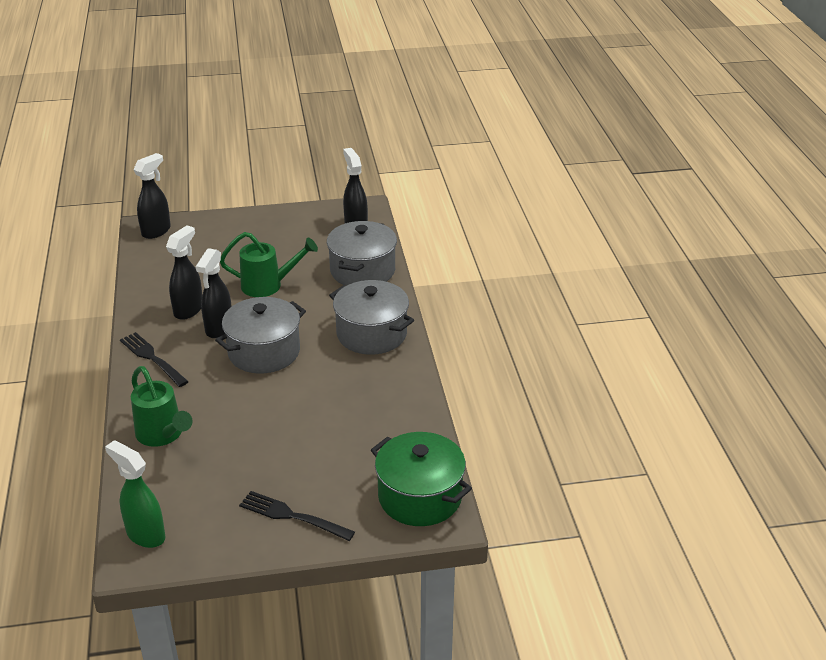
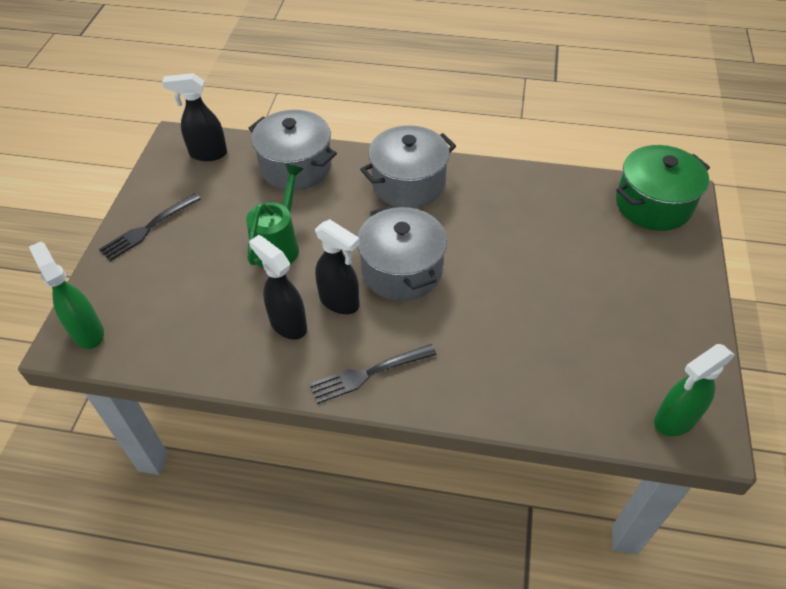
camera: 70 degrees left, 15 degrees up
(156, 231) = (87, 332): black spray bottle -> green spray bottle
(162, 435) = (515, 382): green watering can -> none
(292, 516) = (664, 295): black fork -> black fork (148, 228)

